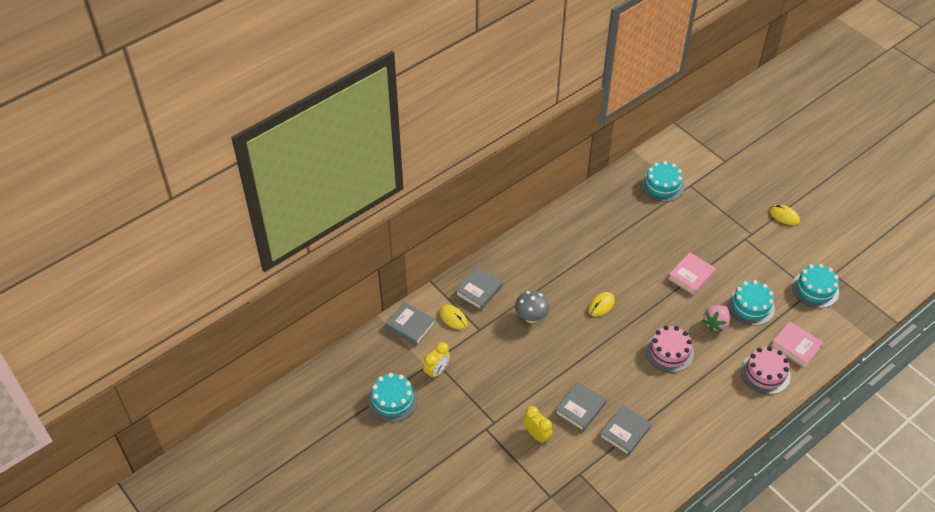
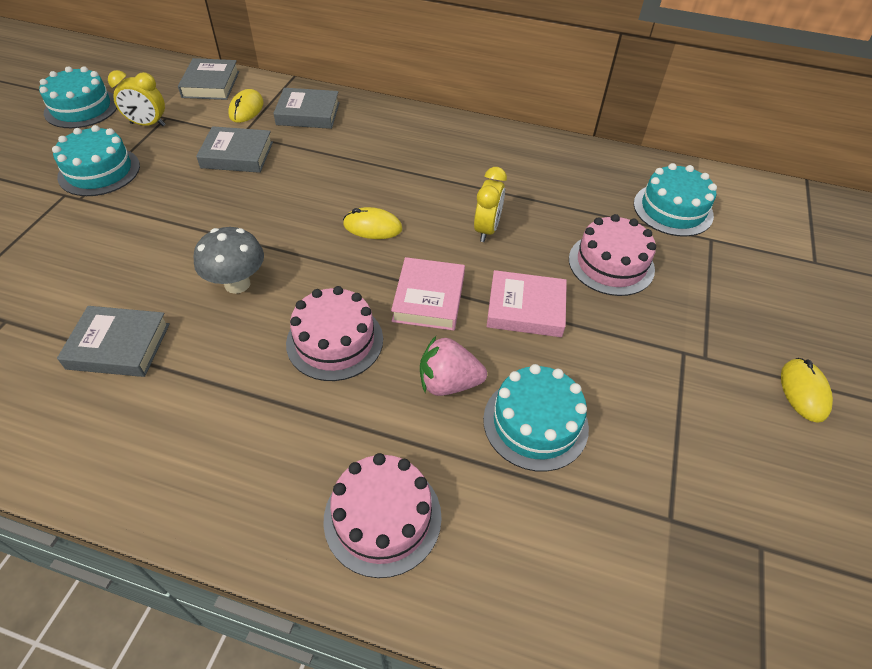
camera: 55 degrees right, 0 degrees up
(531, 317) = (295, 169): grey mushroom -> grey mushroom (237, 284)
(537, 435) = (71, 246): yellow clock -> yellow clock (486, 229)
(580, 409) = (146, 274): grey book -> grey book (237, 155)
(683, 230) = (611, 264): none -> pink cake
(795, 346) = (495, 549): pink book -> pink book (428, 298)
(815, 289) = (683, 525): turquoise cake -> turquoise cake (99, 171)

